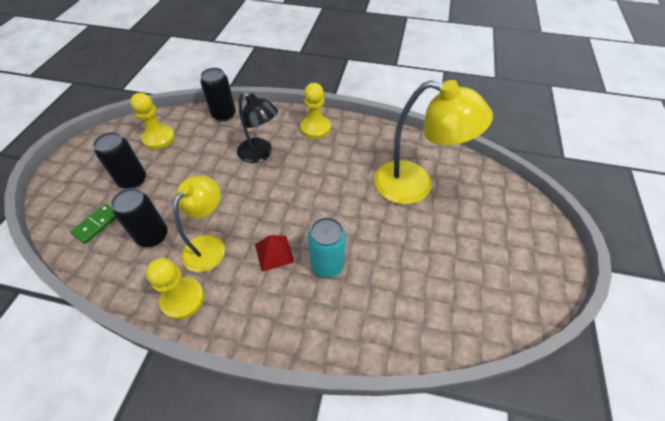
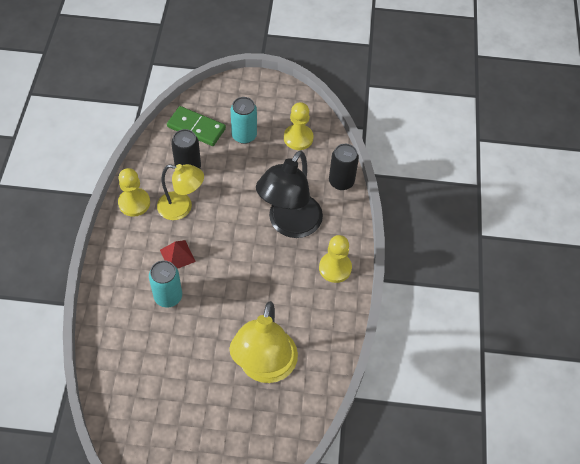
camera: 80 degrees right, 5 degrees up
(97, 224) = (196, 128): green domino -> green domino, size x1.57
(133, 180) = (244, 135): black can -> turquoise can
(260, 154) = (289, 224): black lamp -> black lamp, size x1.55

